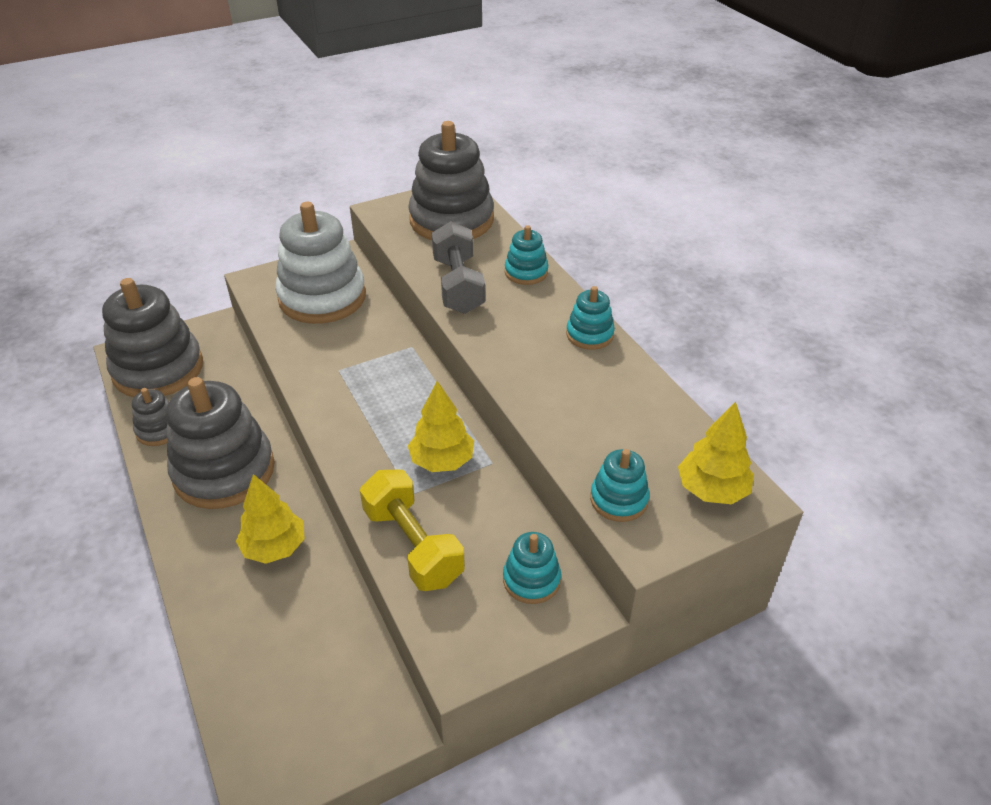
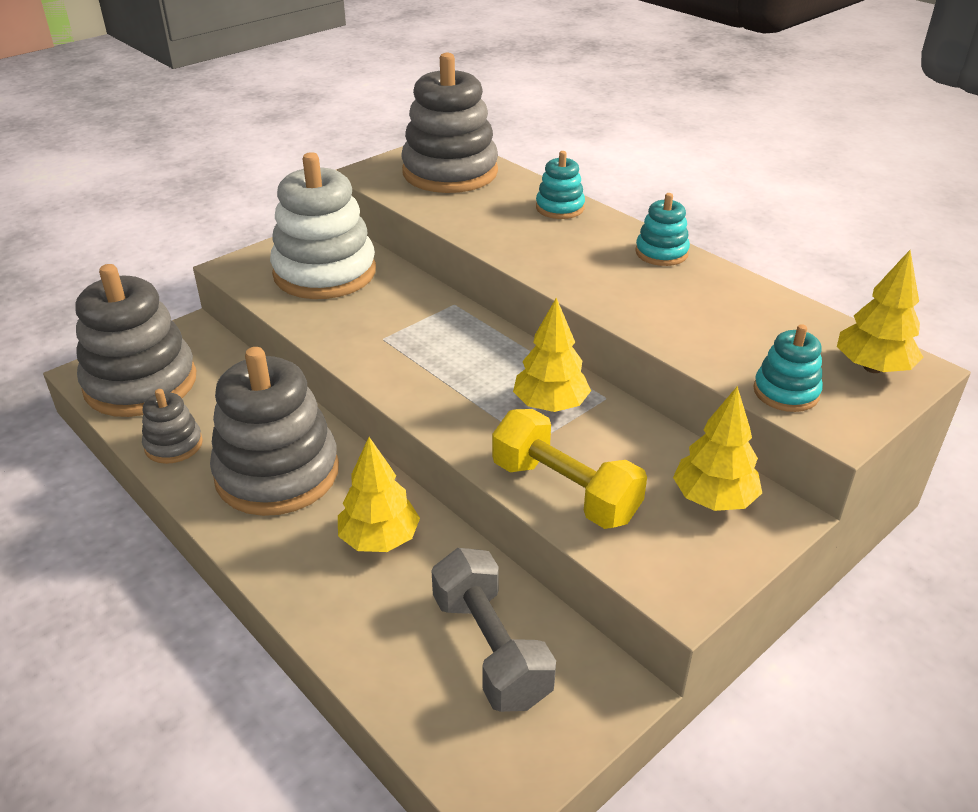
camera: 15 degrees left, 5 degrees down
(458, 285) = (493, 228): grey dumbbell -> grey dumbbell (490, 649)
(531, 580) = (713, 499): turquoise stacking toy -> yellow tree

